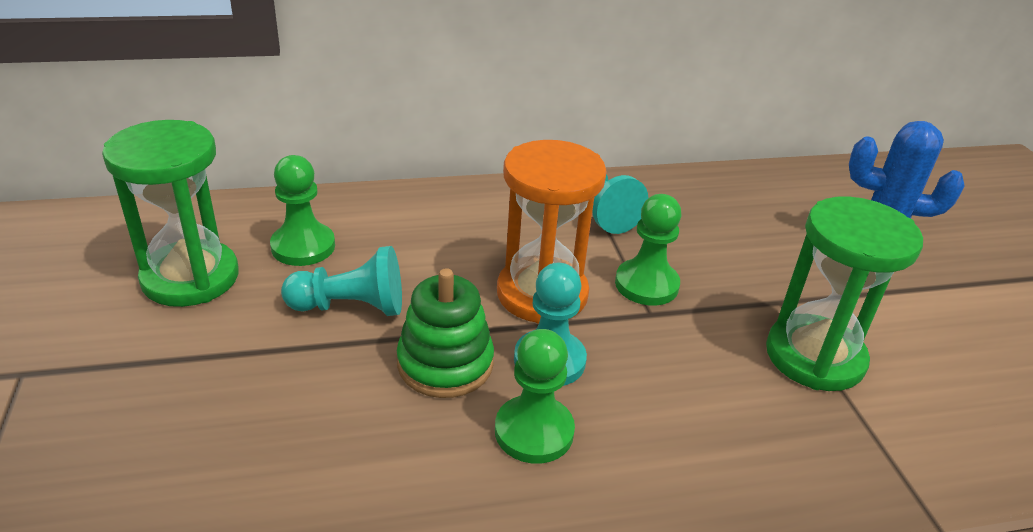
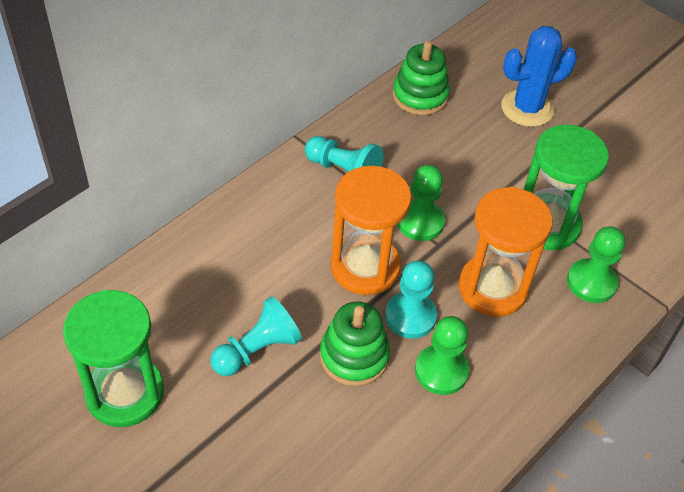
camera: 35 degrees left, 15 degrees up
(303, 246) = (174, 320): green pawn -> green pawn (591, 282)
(682, 384) = (493, 288): none -> orange hourglass
(746, 189) = (420, 96): none -> green stacking toy

